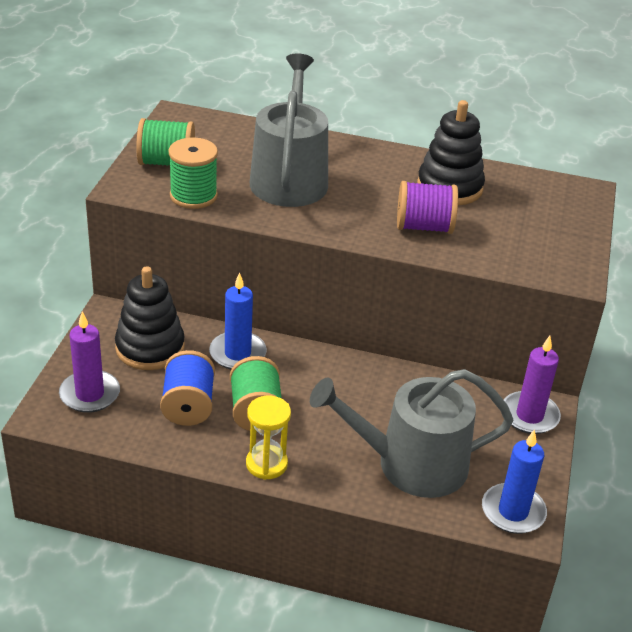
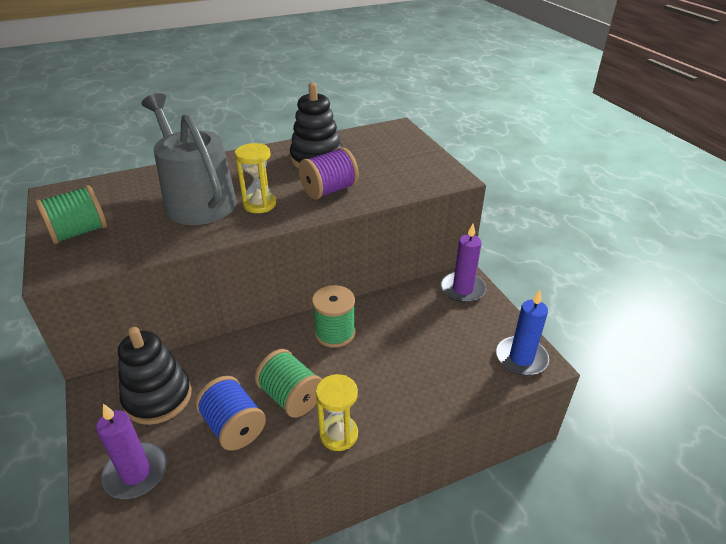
camera: 35 degrees left, 0 degrees up
(193, 196) = (129, 247): green spool -> green spool (334, 333)
(237, 353) = (235, 359): blue candle -> none
(341, 209) = (259, 204): none -> yellow hourglass
(411, 464) = (432, 366): grey watering can -> none

